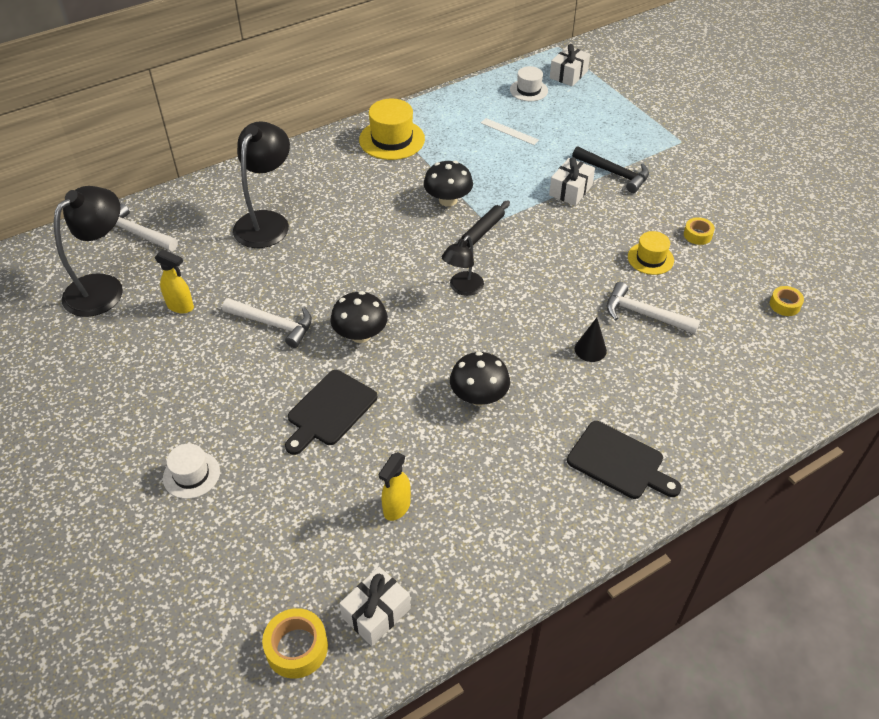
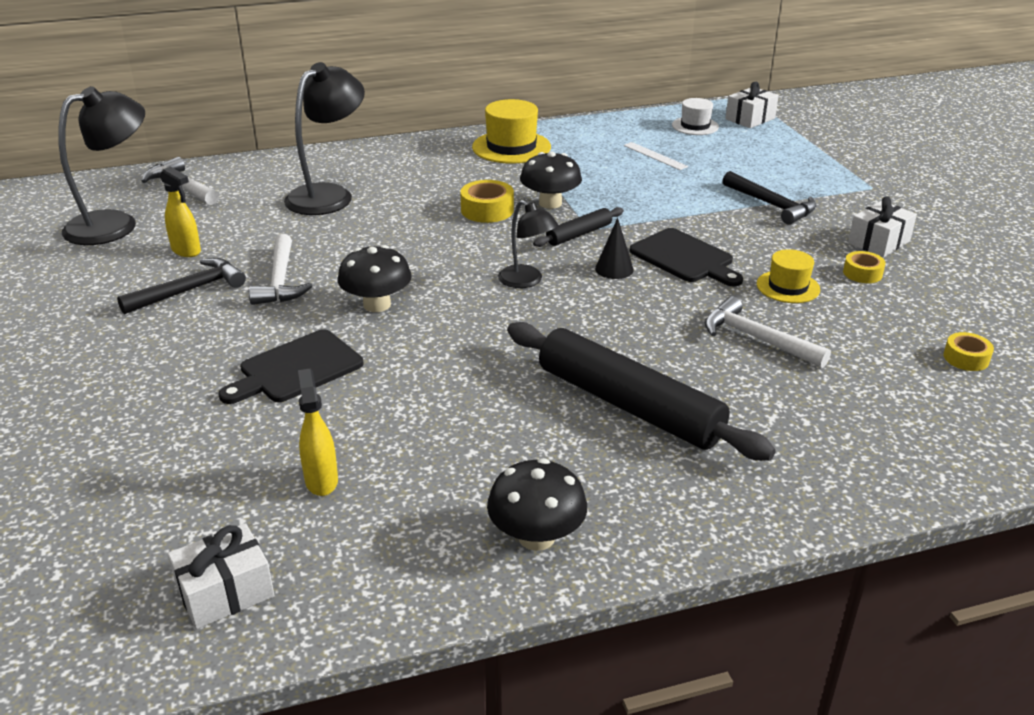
camera: 15 degrees right, 15 degrees down
(191, 474) = (92, 401): white hat -> none
(206, 348) = (190, 290): none -> black hammer
(274, 324) = (280, 281): white hammer -> white hammer turned 45 degrees clockwise
(297, 648) = (96, 609): yellow tape -> yellow tape (487, 210)
(396, 508) = (321, 480): yellow spray bottle -> yellow spray bottle turned 120 degrees clockwise
(462, 288) = (527, 281): black lamp -> black lamp turned 90 degrees counterclockwise
(479, 396) = (493, 385): black mushroom -> black mushroom (536, 537)
(570, 190) = (708, 213): white gift -> white gift (879, 242)
(578, 394) = (629, 405): none -> black rolling pin
(590, 349) = (666, 362): black cone -> black cone (614, 269)
(619, 462) = (654, 487): black cutting board -> black cutting board (684, 258)

